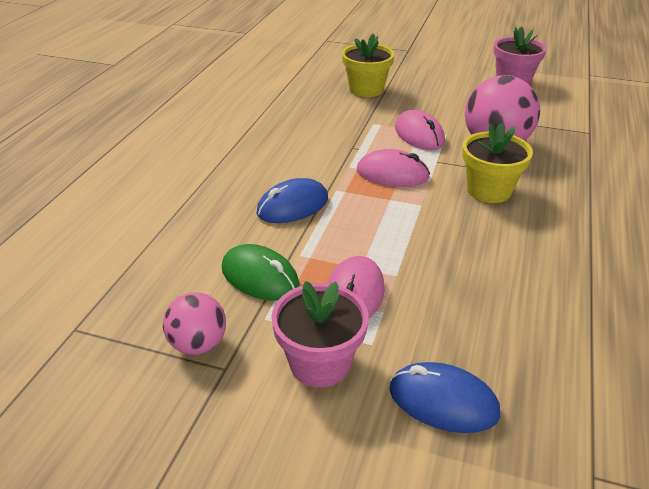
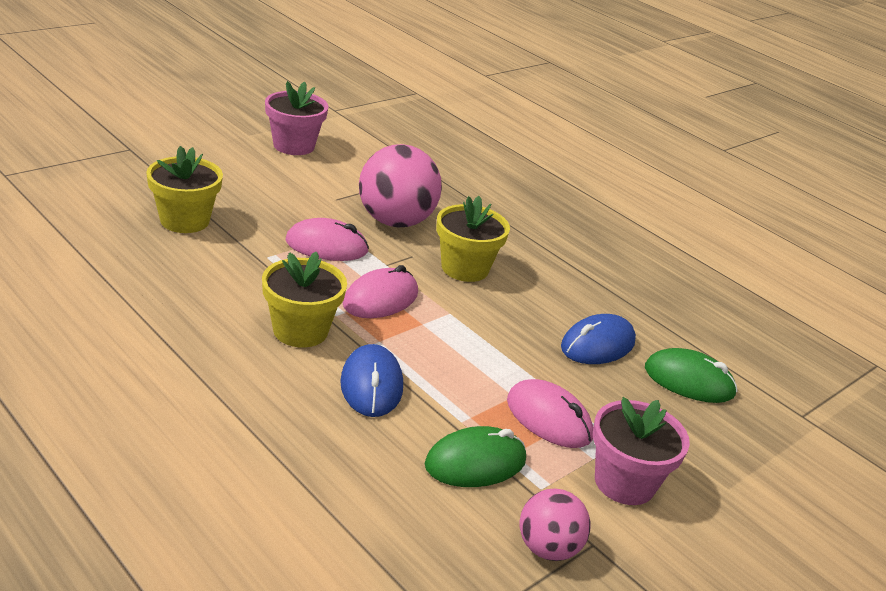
camera: 65 degrees left, 5 degrees down
(314, 162) = (300, 331): none -> yellow flower pot
(443, 401) = (705, 440): blue mouse -> blue mouse (597, 345)
(524, 362) = (689, 381): none -> green mouse

